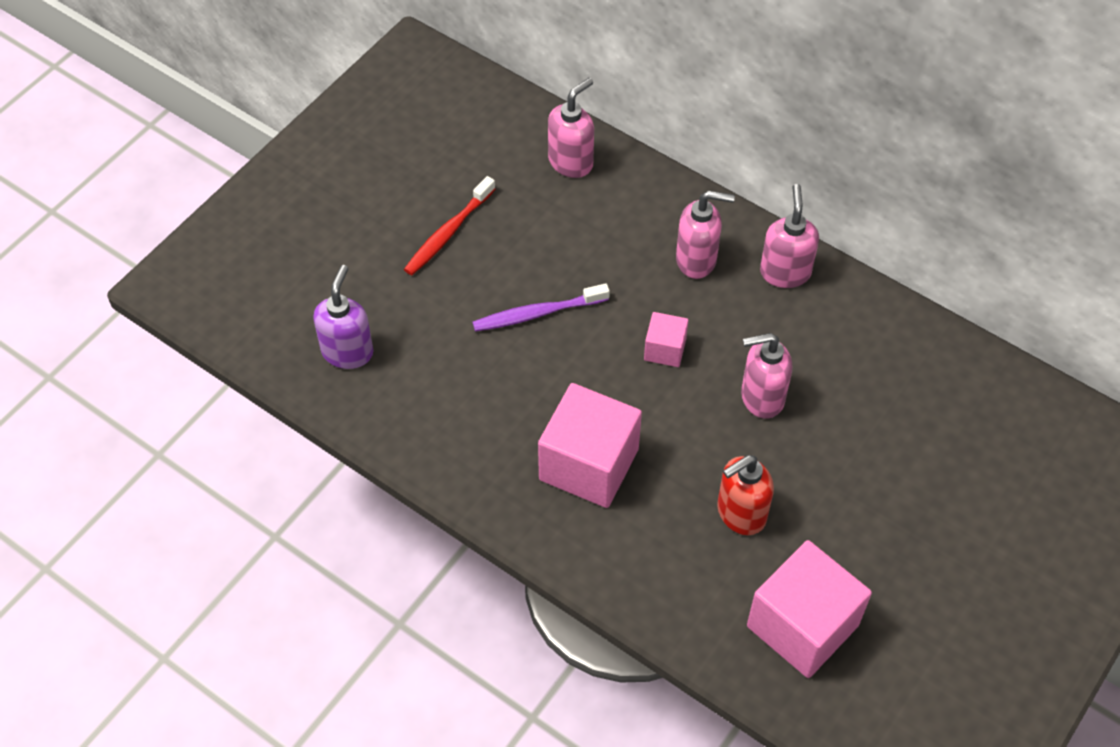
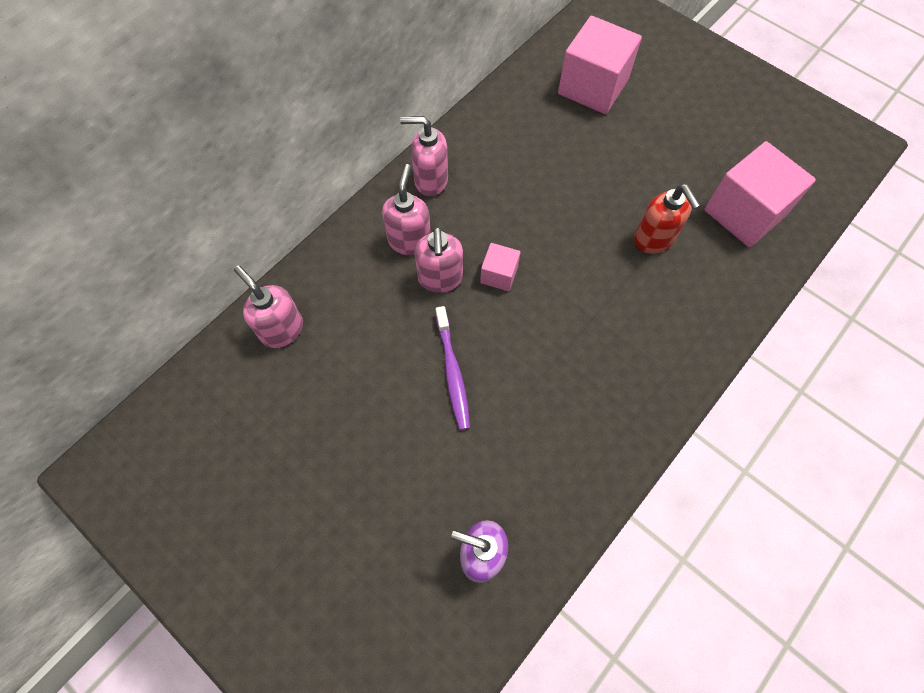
camera: 85 degrees left, 10 degrees up
(448, 233) = (348, 448): red toothbrush -> none
(589, 464) = (610, 343): pink cube -> pink cube (593, 87)
(761, 397) = (549, 212): pink soap dispenser -> pink soap dispenser (440, 279)

